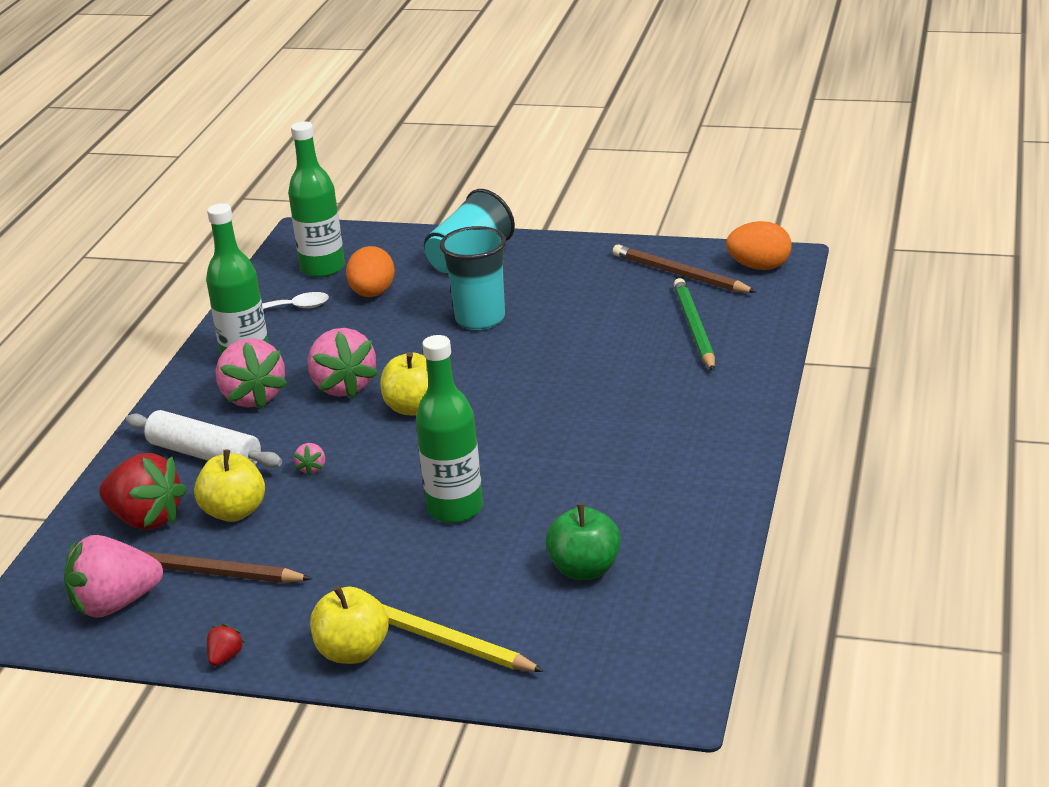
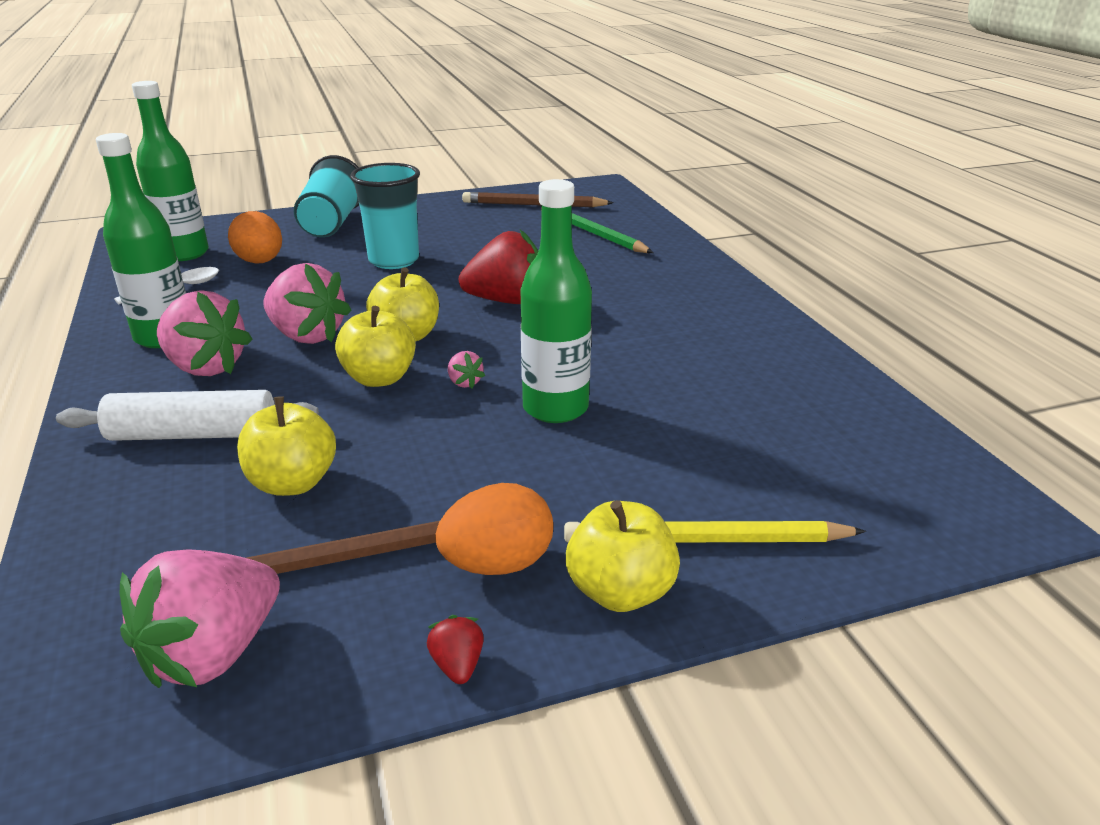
camera: 35 degrees left, 0 degrees up
(146, 519) = (169, 526): red strawberry -> red strawberry (507, 301)
(312, 468) = (348, 414): pink strawberry -> pink strawberry (464, 382)
(359, 443) = (379, 378): none -> yellow apple
(585, 569) = (754, 423): green apple -> none
(759, 267) = (589, 191): orange egg -> orange egg (497, 564)

